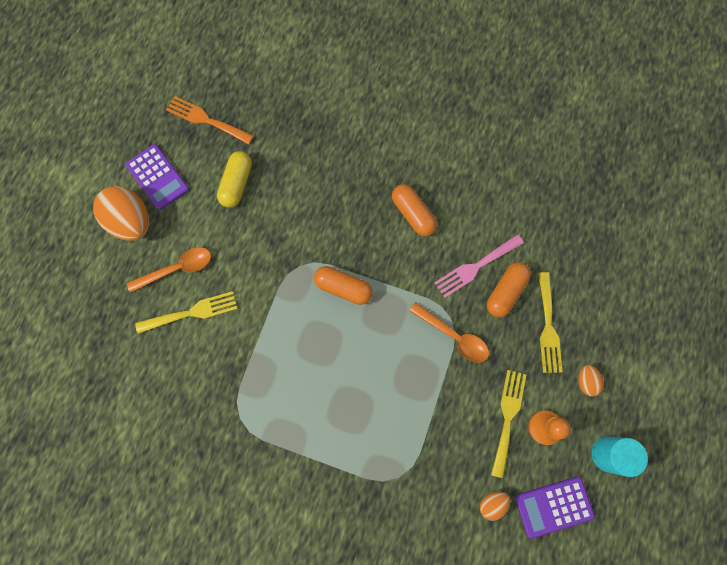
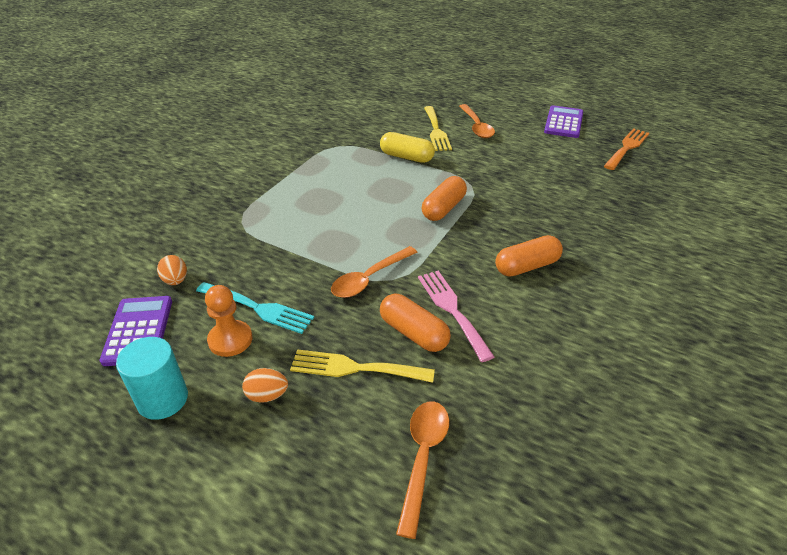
camera: 100 degrees right, 35 degrees down
(131, 221) = (521, 110): orange egg -> none
(157, 177) = (563, 122): purple calculator -> purple calculator turned 135 degrees clockwise
(236, 183) = (560, 158): yellow capsule -> yellow capsule (406, 157)
(507, 417) = (259, 308): yellow fork -> turquoise fork
(605, 272) = (423, 458): none -> orange spoon

